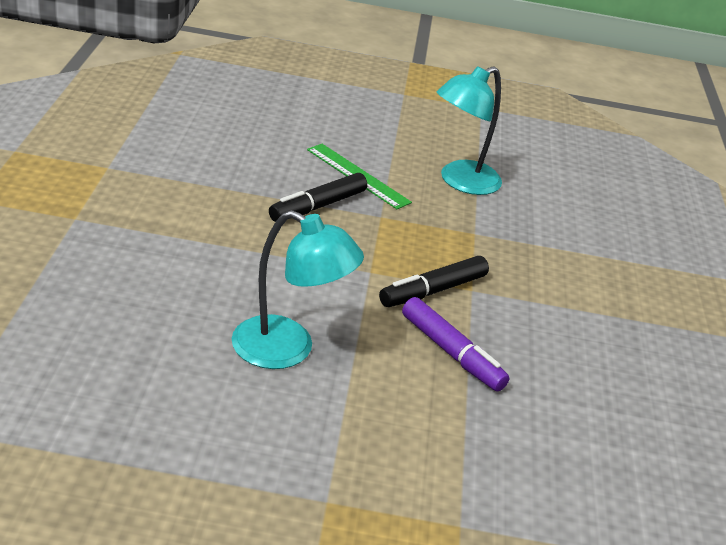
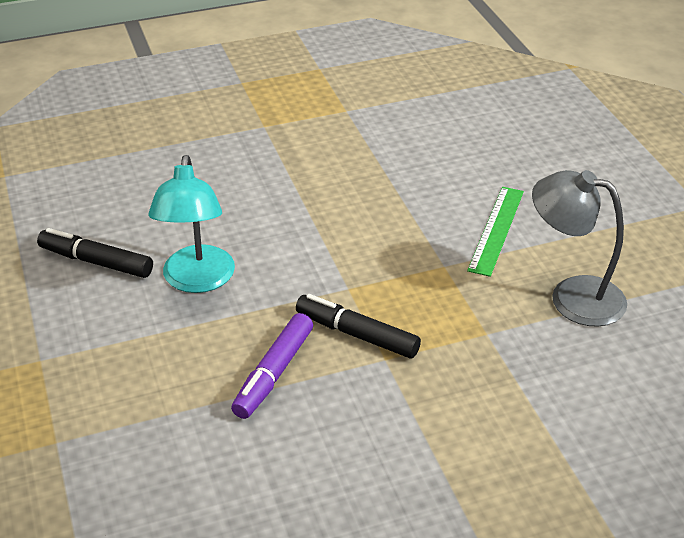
camera: 70 degrees right, 5 degrees up
(318, 206) = (416, 226): black marker -> black marker (96, 262)
(460, 182) = (572, 296): turquoise lamp -> grey lamp

